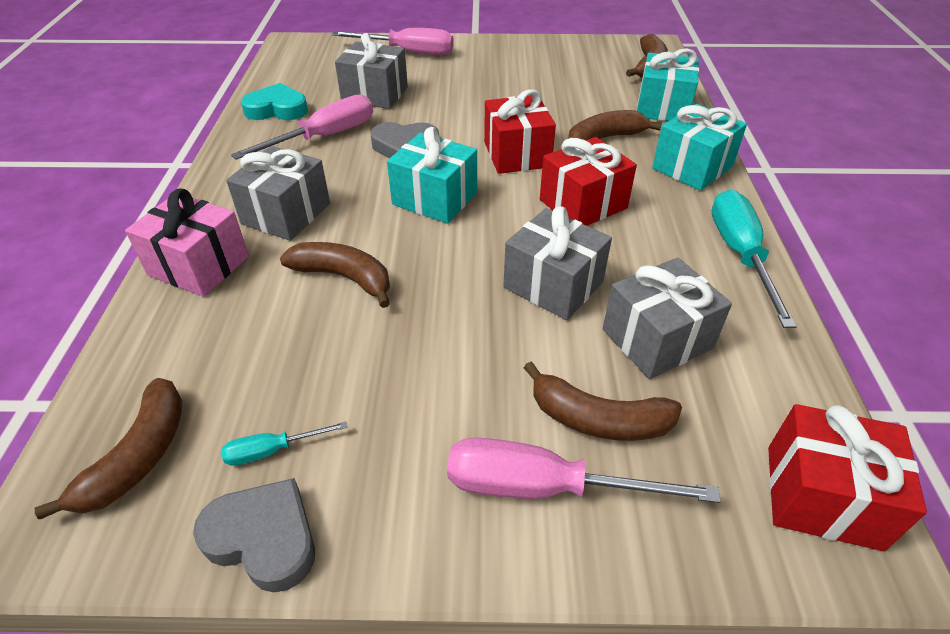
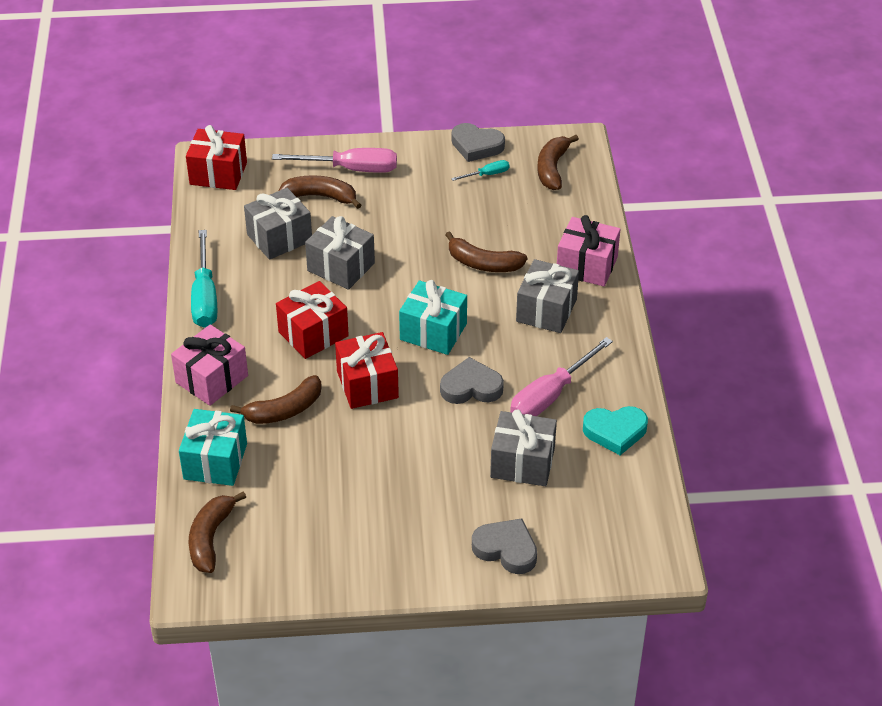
camera: 175 degrees right, 0 degrees up
(408, 52) = (506, 549): pink screwdriver -> grey heart
(692, 167) = (212, 379): turquoise gift -> pink gift

